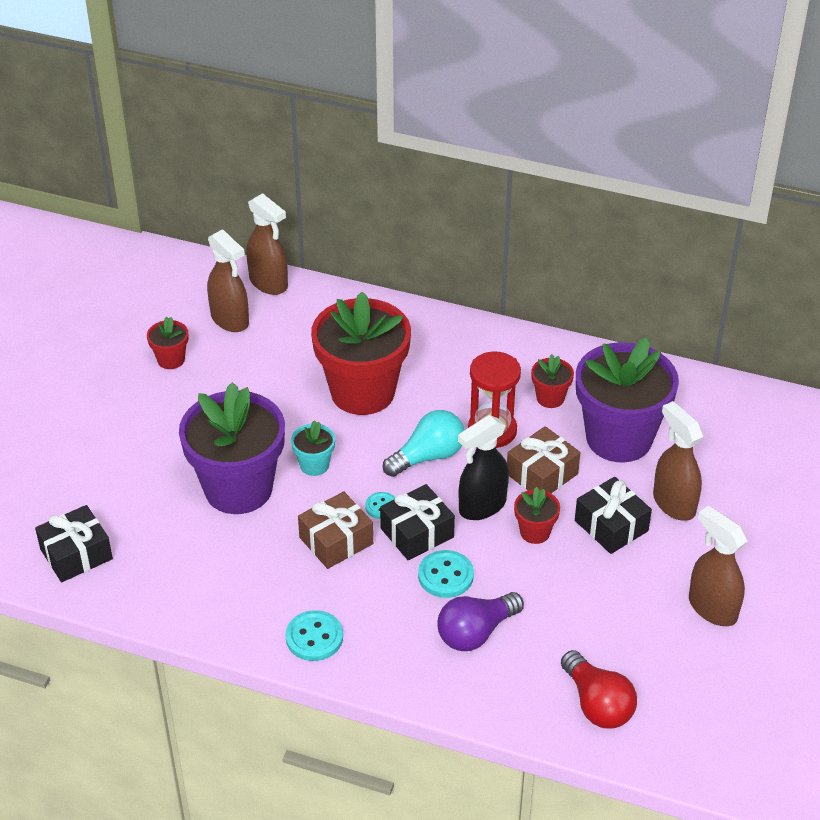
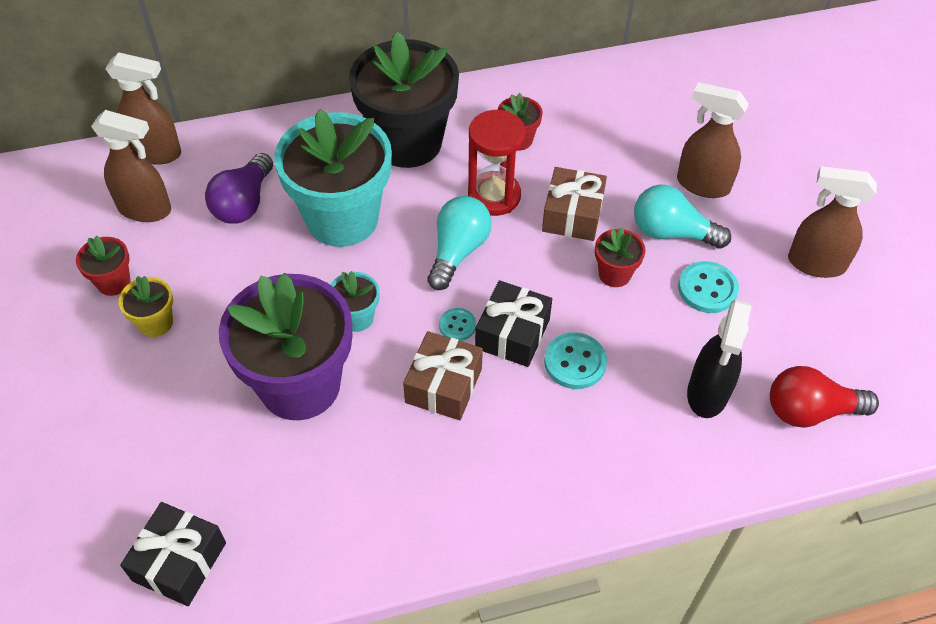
camera: 35 degrees left, 10 degrees up
(177, 400) = (156, 323): none -> yellow flower pot
(314, 637) = (508, 502): turquoise button -> turquoise button (707, 289)
(362, 392) = (342, 218): red flower pot -> turquoise flower pot
(460, 360) = (407, 142): none -> black flower pot
(476, 633) = (650, 404): purple light bulb -> purple light bulb (244, 203)
(482, 506) = (548, 274): black spray bottle -> black spray bottle (707, 393)
(597, 704) = (810, 411): red light bulb -> red light bulb turned 150 degrees clockwise
(611, 526) = (671, 232): black gift -> turquoise light bulb
(619, 438) = (607, 148): purple flower pot -> none

